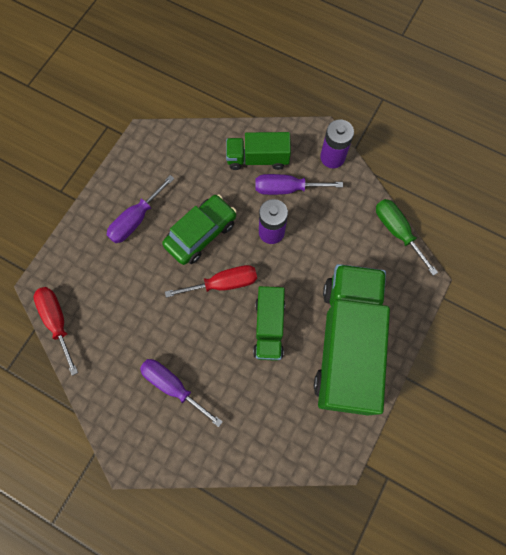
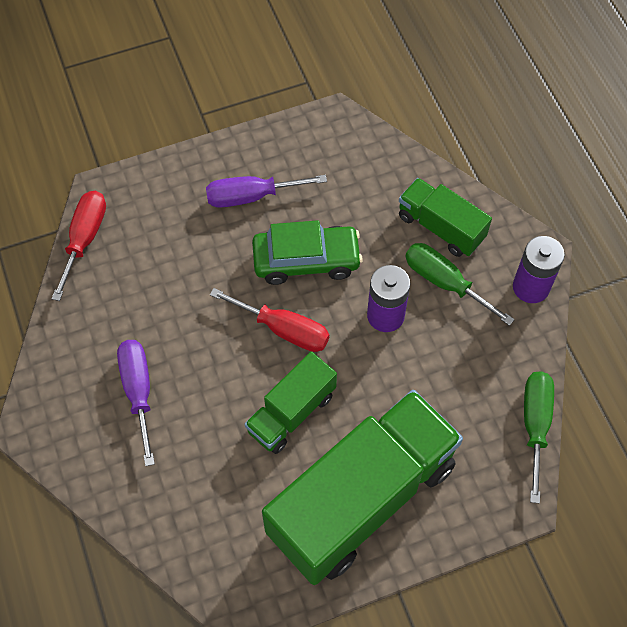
camera: 40 degrees right, 10 degrees down
(286, 189) = (444, 282): purple screwdriver -> green screwdriver

